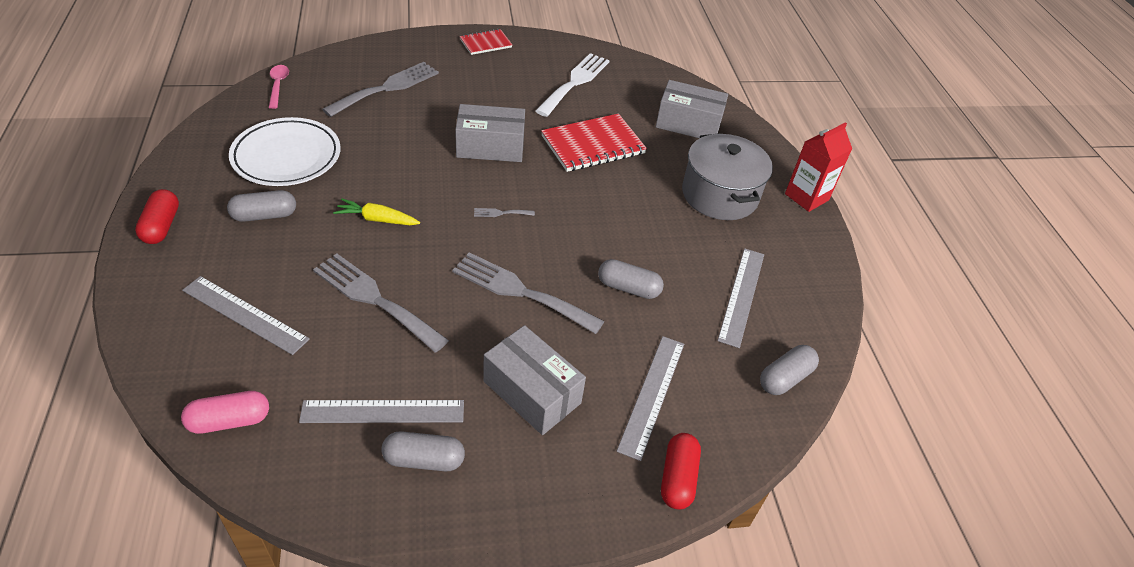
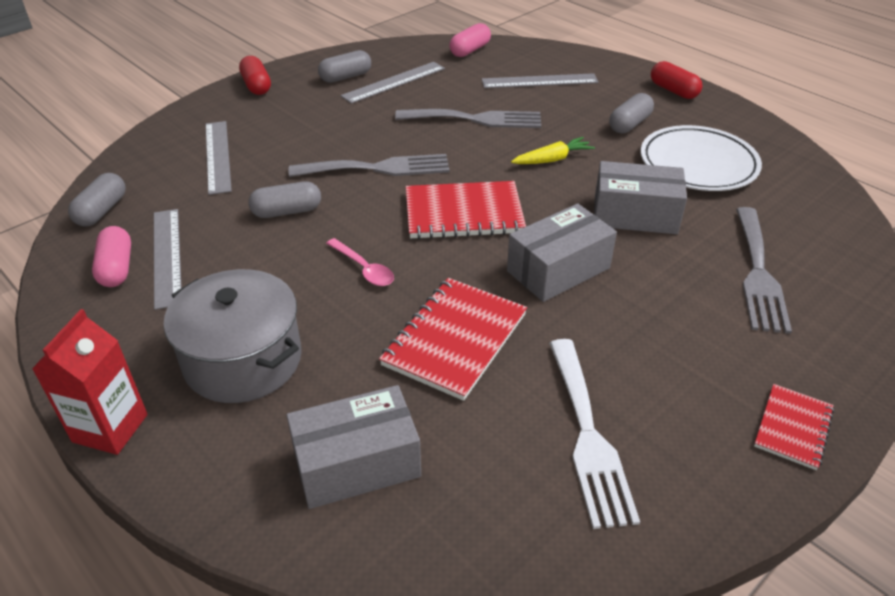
camera: 150 degrees right, 5 degrees down
(278, 85) = (838, 214): pink spoon -> pink spoon (364, 269)
(501, 213) = (463, 213): grey fork -> red notebook
(532, 392) = (309, 124): grey box -> grey box (635, 215)
(677, 478) = (174, 127): red capsule -> red capsule (256, 86)
(783, 305) = (117, 268): none -> pink capsule

